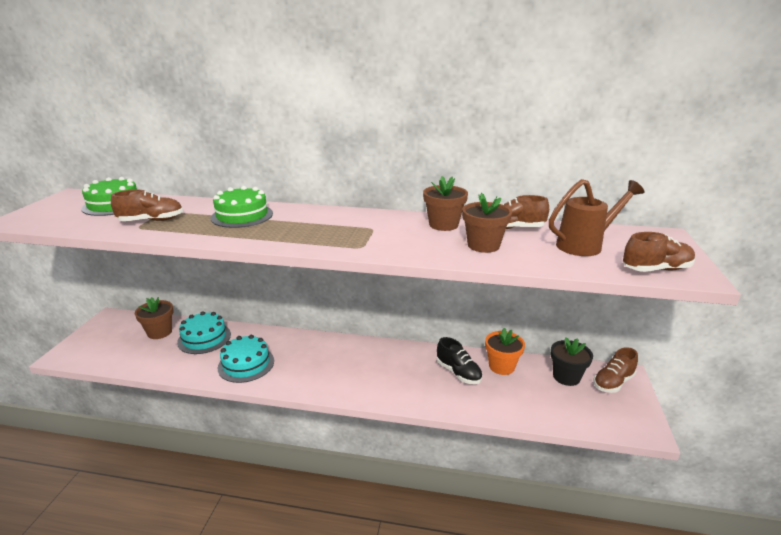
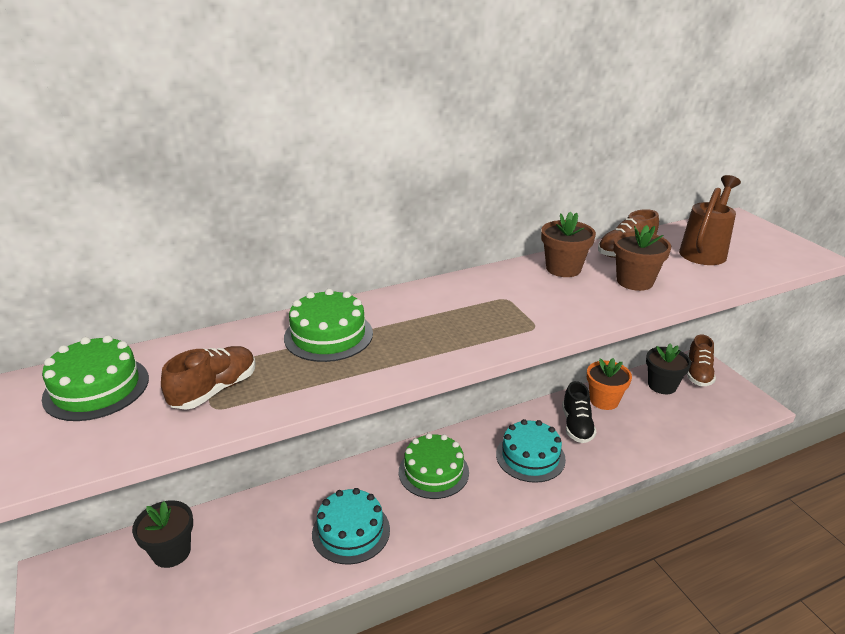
camera: 35 degrees left, 5 degrees up
(159, 332) = (171, 552): brown flower pot -> black flower pot
(204, 338) = (251, 527): turquoise cake -> turquoise cake (530, 456)
(328, 356) = (433, 472): none -> green cake
(458, 373) = (576, 426): black shoe -> black shoe turned 75 degrees clockwise
(656, 269) = (783, 259): brown shoe -> none

